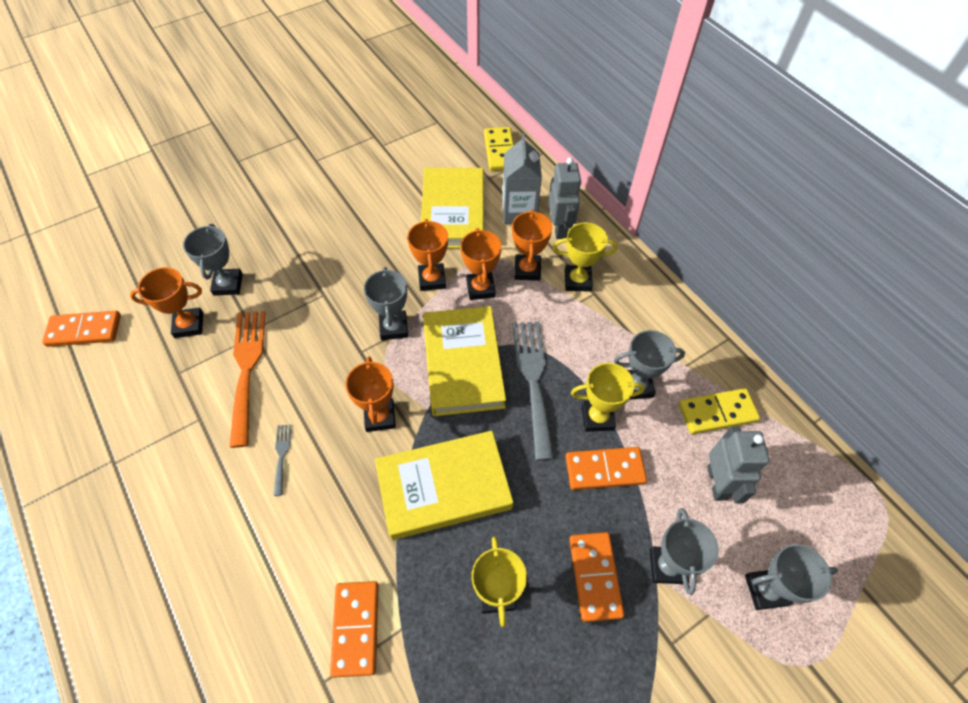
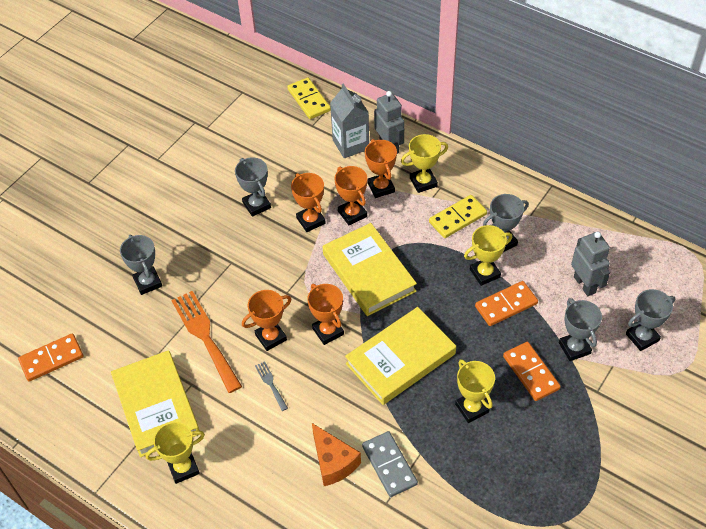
camera: 20 degrees left, 5 degrees down
(128, 520) = (183, 468): none -> yellow trophy
(189, 325) = (136, 323): orange trophy -> orange trophy (271, 337)
(293, 591) = (333, 462): none -> orange cheese
(355, 628) = (389, 465): orange domino -> grey domino
(393, 327) = (301, 266): grey trophy -> grey trophy (256, 205)
(453, 212) = (298, 163): yellow book -> yellow book (156, 406)
(533, 380) = (426, 265): grey fork -> none
(717, 412) = (565, 239): yellow domino -> yellow domino (457, 218)

